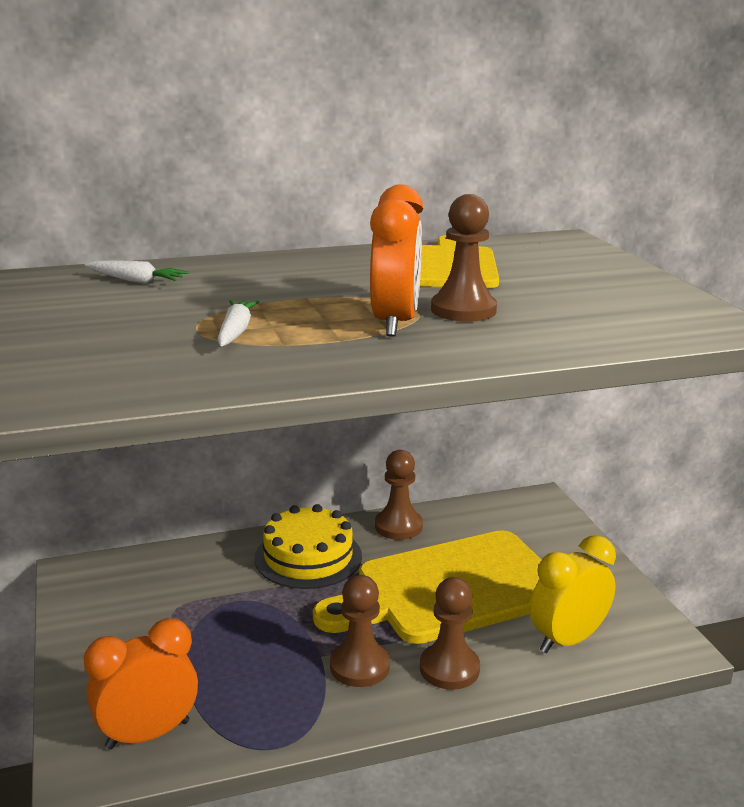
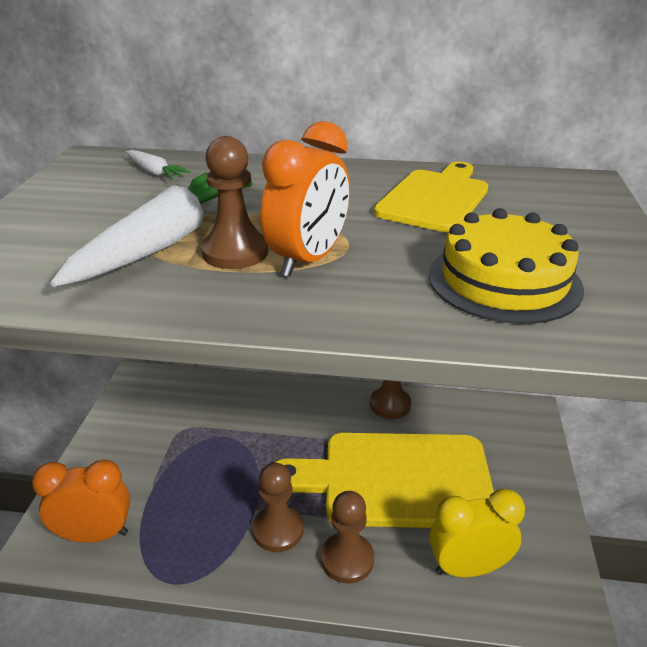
camera: 25 degrees right, 10 degrees up
(236, 331) = (165, 242): white carrot -> white carrot, size x2.19
(308, 557) = (302, 413): yellow cake -> yellow cake (504, 281)
(463, 310) = (389, 256): brown pawn -> brown pawn (235, 252)

